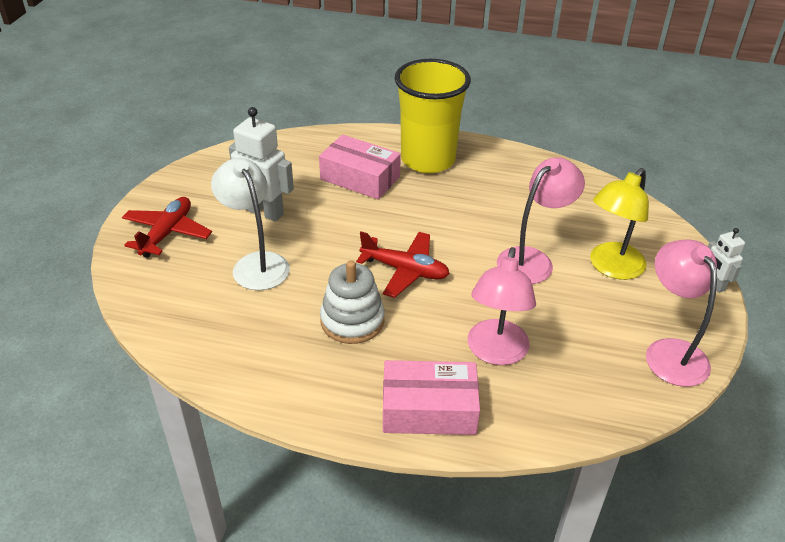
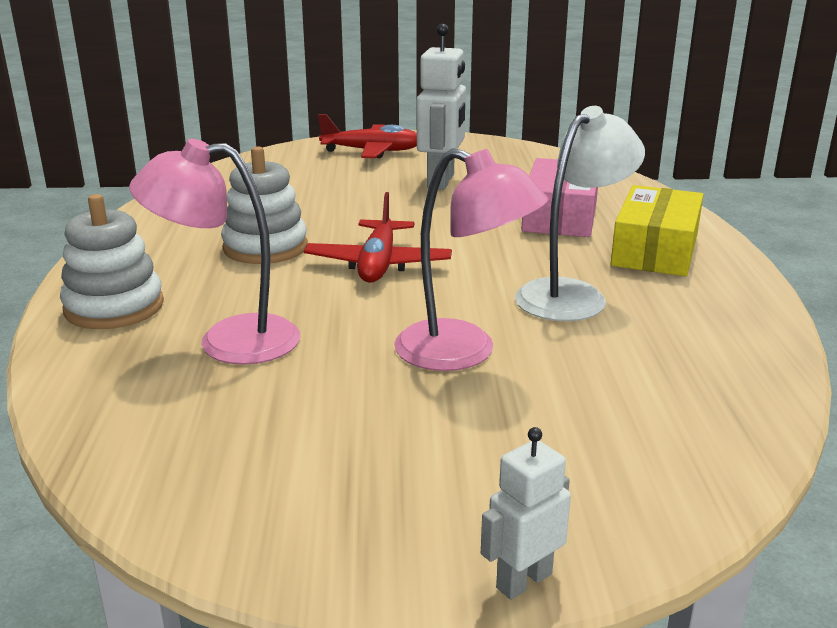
camera: 75 degrees right, 15 degrees down
(256, 263) = (345, 191): white lamp -> white lamp (572, 294)
(428, 160) = (655, 250): yellow cup -> yellow box
(429, 409) = (114, 307): pink box -> white stacking toy
(611, 267) = (493, 432): yellow lamp -> none
(670, 352) = (270, 513): pink lamp -> none

